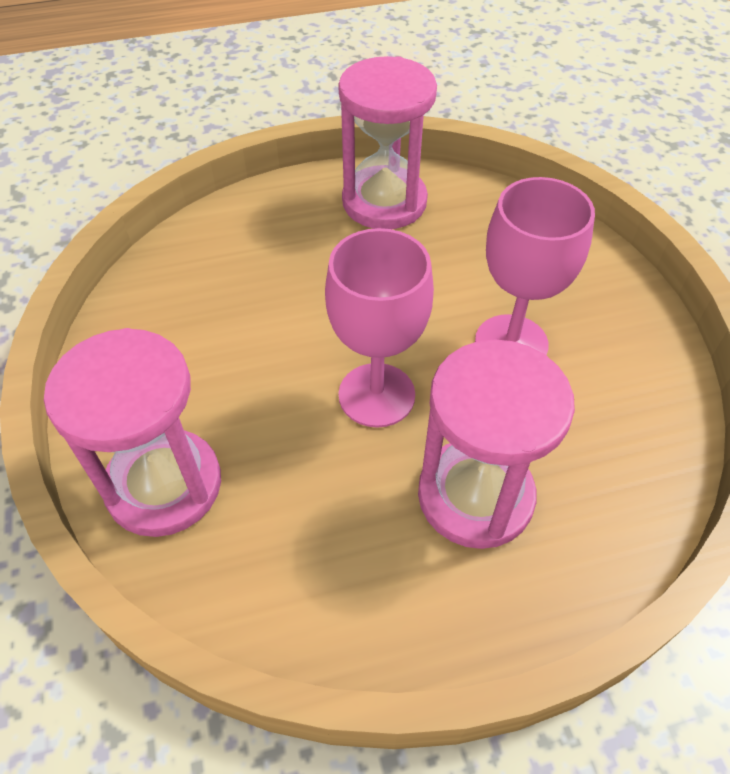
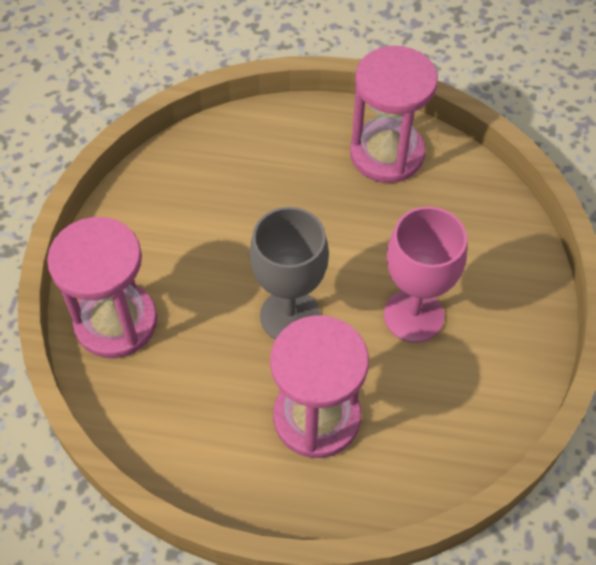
camera: 25 degrees right, 5 degrees up
(376, 395) = (290, 316): pink goblet -> grey goblet

